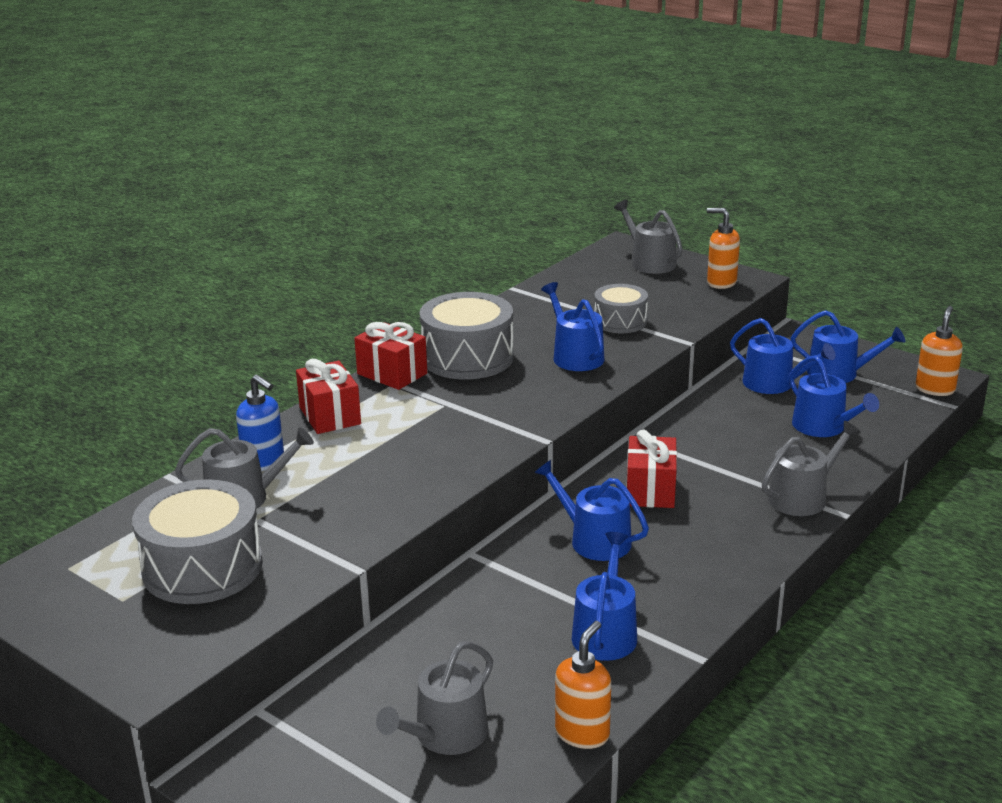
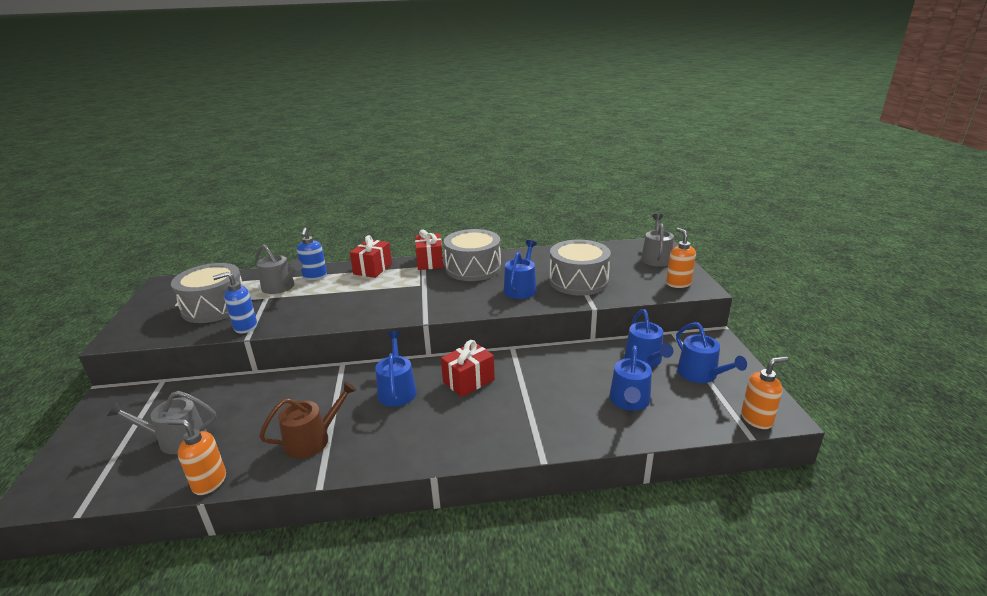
camera: 45 degrees right, 0 degrees up
(321, 561) = (245, 327): none -> blue soap dispenser
(582, 733) = (209, 482): orange soap dispenser -> orange soap dispenser turned 150 degrees counterclockwise
(605, 632) = (312, 439): blue watering can -> brown watering can
(620, 321) = (578, 281): grey drum -> grey drum, size x1.66
(802, 497) = (538, 434): grey watering can -> none

